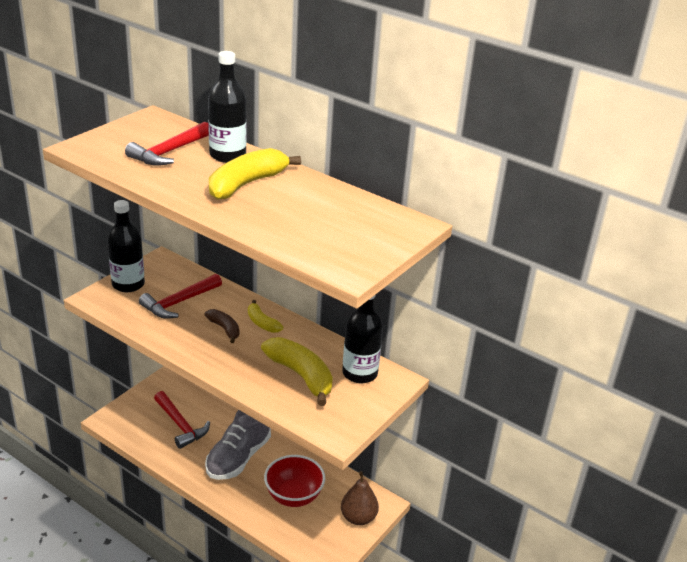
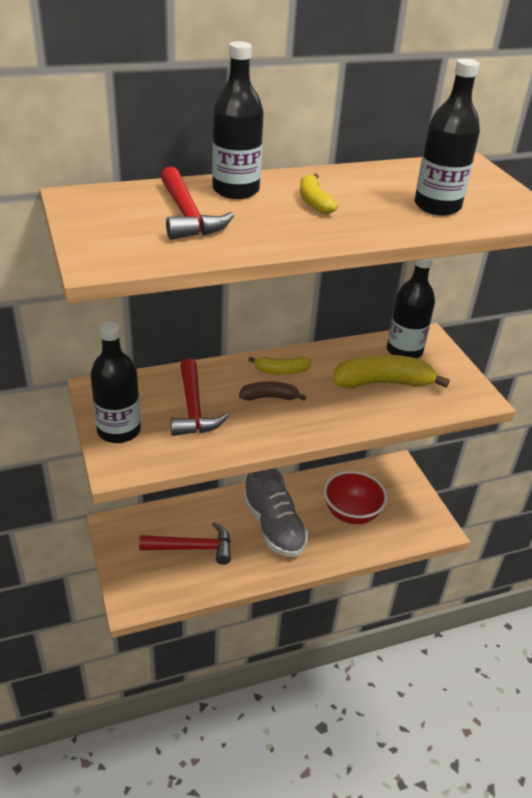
camera: 55 degrees left, 5 degrees up
(246, 184) = (314, 202): yellow banana -> yellow banana, size x0.55
(305, 228) = (437, 206): none -> black bottle
(358, 517) = (404, 486): brown pear -> none

